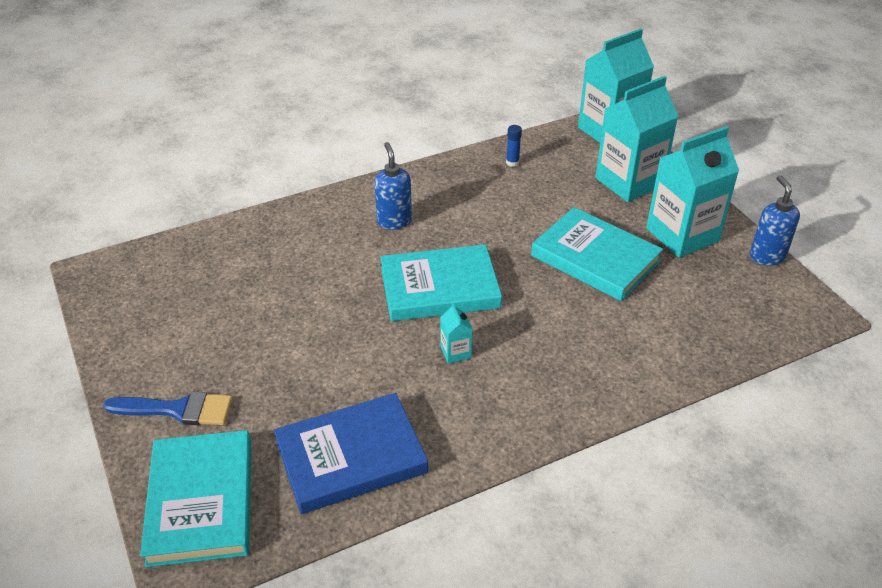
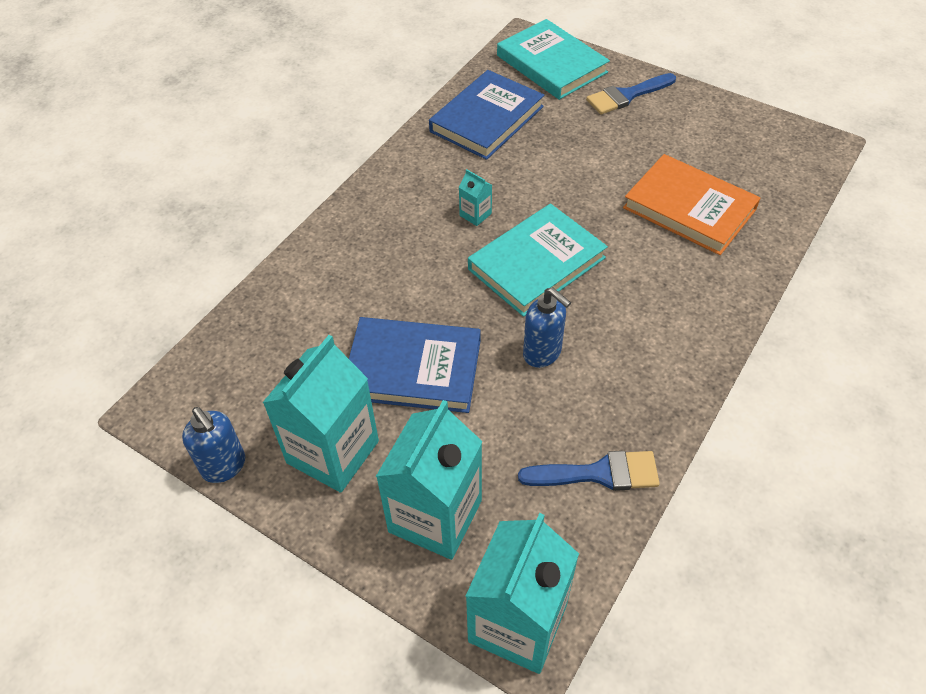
camera: 150 degrees right, 10 degrees up
(270, 274) = (689, 208): none -> orange book
(394, 221) = (646, 315): blue soap dispenser -> blue soap dispenser (542, 353)
(512, 163) = (599, 473): blue glue stick -> blue brush
(595, 258) = (413, 368): turquoise book -> blue book

